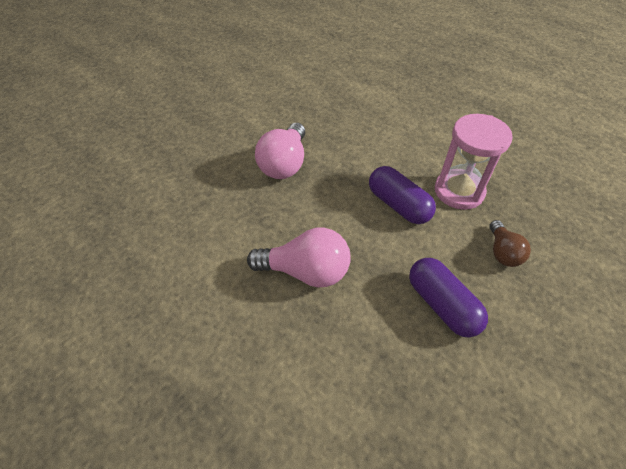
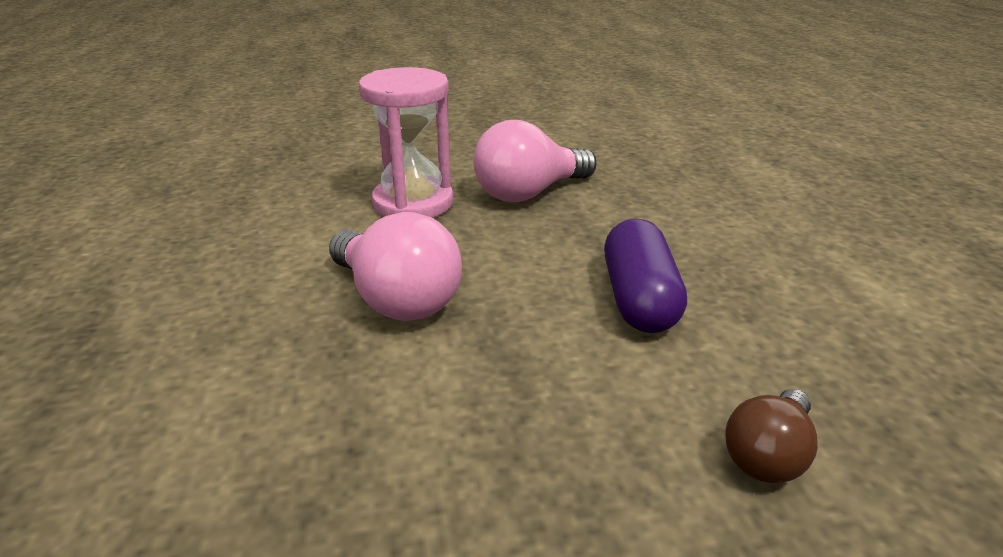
camera: 40 degrees right, 20 degrees down
(442, 305) = (539, 452): purple capsule -> none
(459, 191) = (781, 333): pink hourglass -> pink hourglass (413, 203)

